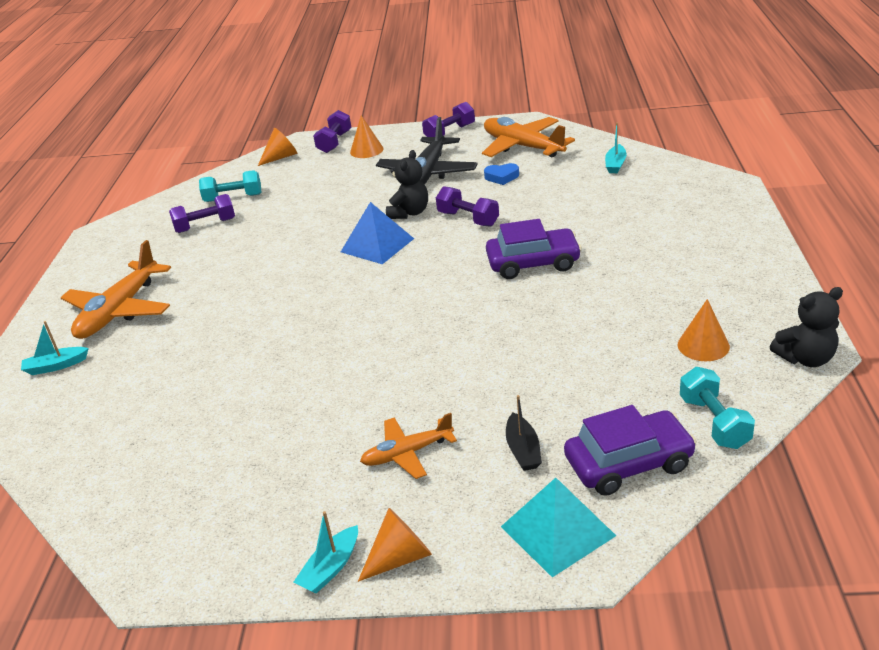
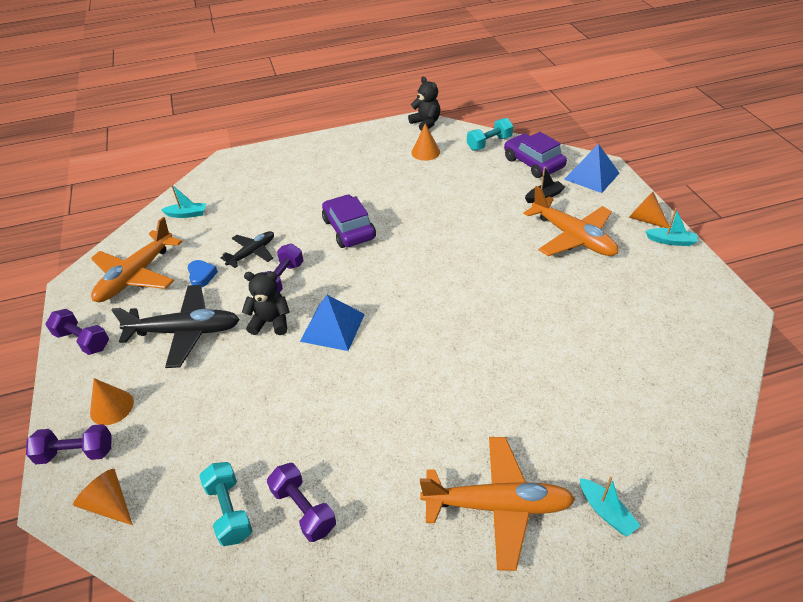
camera: 110 degrees left, 10 degrees up
(407, 453) = (573, 237): orange plane -> orange plane, size x1.71
(523, 202) = (252, 253): none -> black plane
(557, 530) = (591, 176): turquoise pyramid -> blue pyramid

